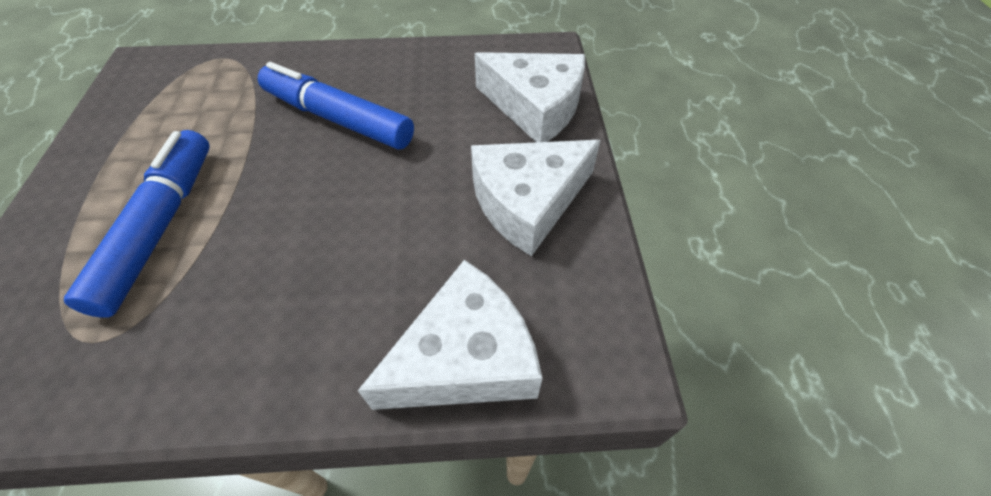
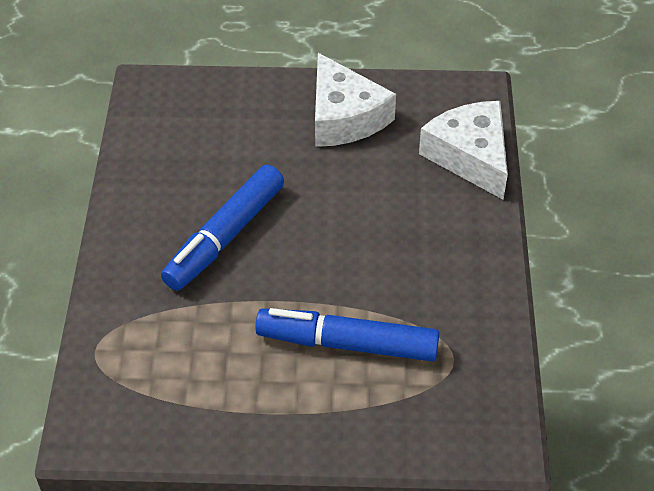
camera: 85 degrees left, 5 degrees down
(535, 107) = (234, 102): white cheese -> none

